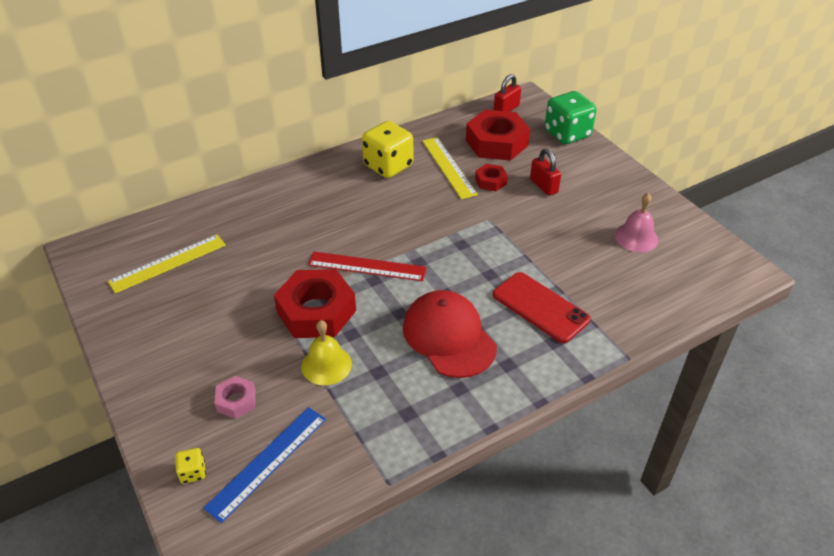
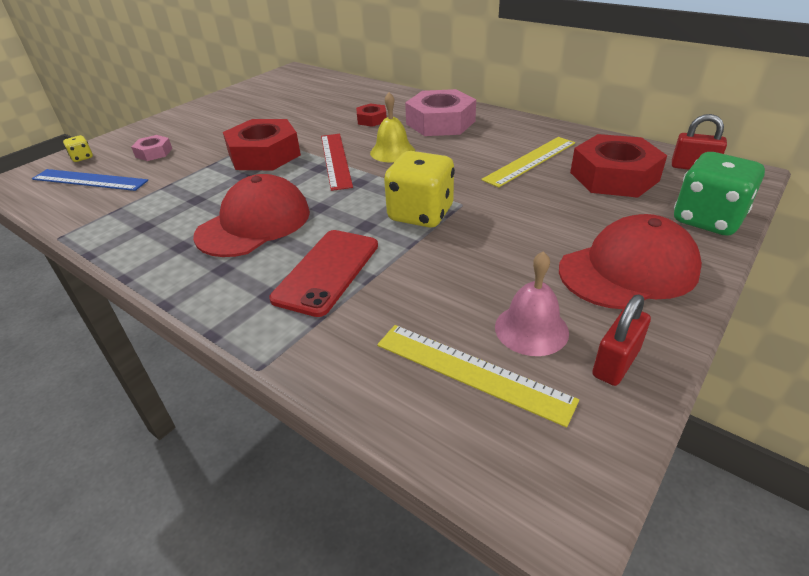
camera: 70 degrees right, 5 degrees down
(168, 263) = (294, 94): yellow ruler -> yellow ruler (471, 372)
(326, 365) = (200, 175): yellow bell -> yellow bell (392, 152)
(342, 187) = (440, 122): none -> pink nut
(388, 166) = (495, 133): yellow dice -> yellow dice (421, 214)
(491, 181) = (533, 189): red nut -> red nut (371, 120)
(543, 186) = (566, 226): red padlock -> red padlock (616, 363)
(600, 182) = (628, 269): none -> red cap

